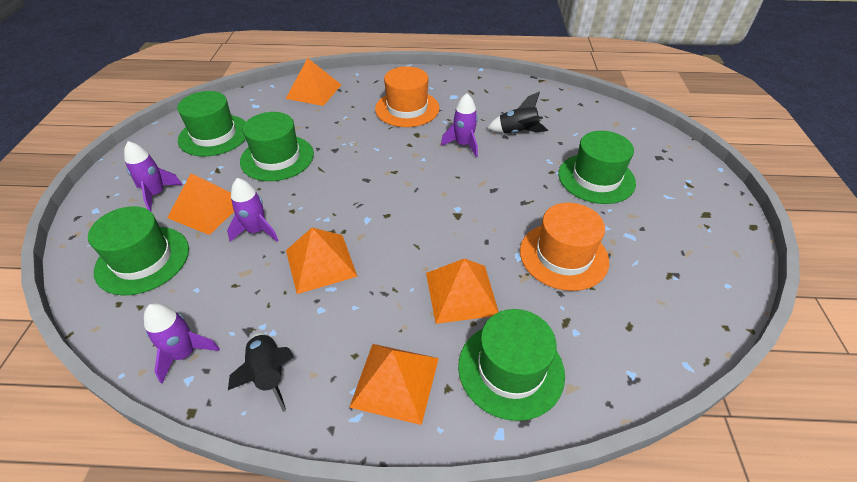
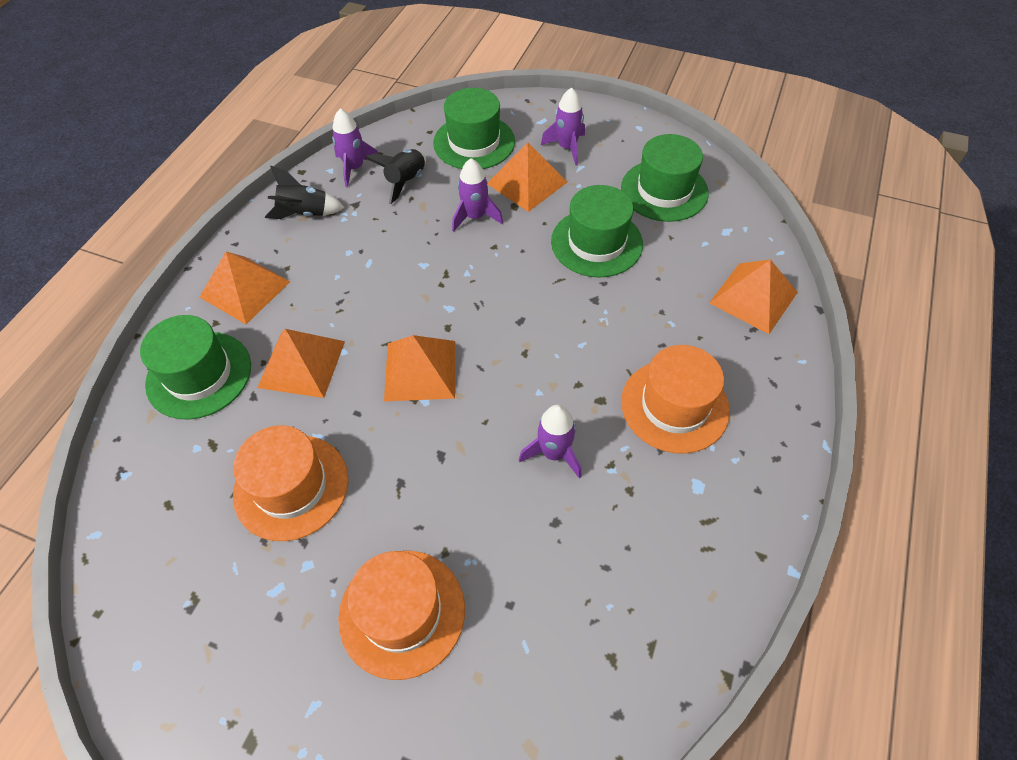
camera: 110 degrees right, 10 degrees up
(320, 263) = (405, 259): orange pyramid -> orange pyramid (420, 370)
(517, 132) = (560, 546): black rocket -> black rocket (405, 181)
(596, 178) = (402, 612): green hat -> orange hat

